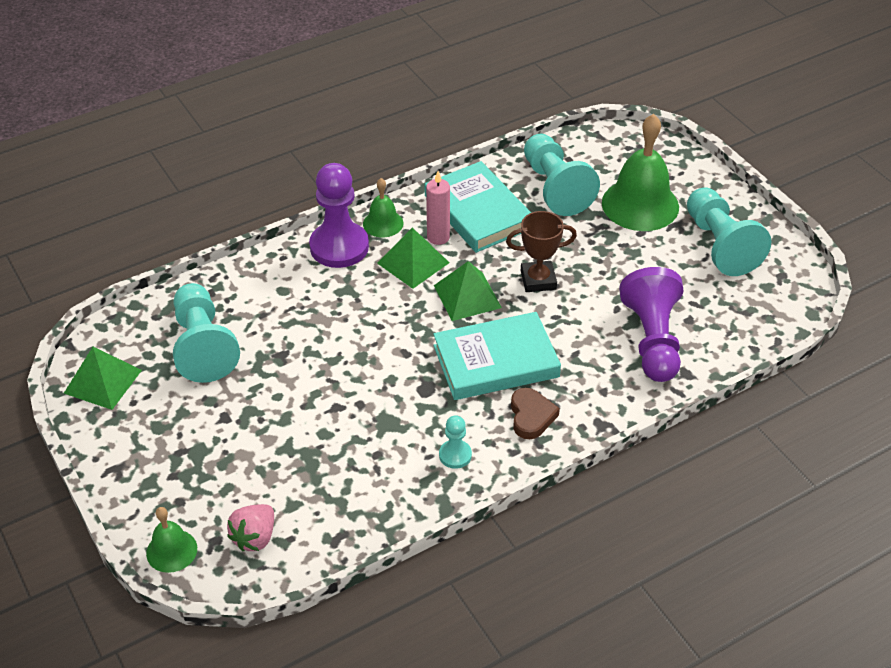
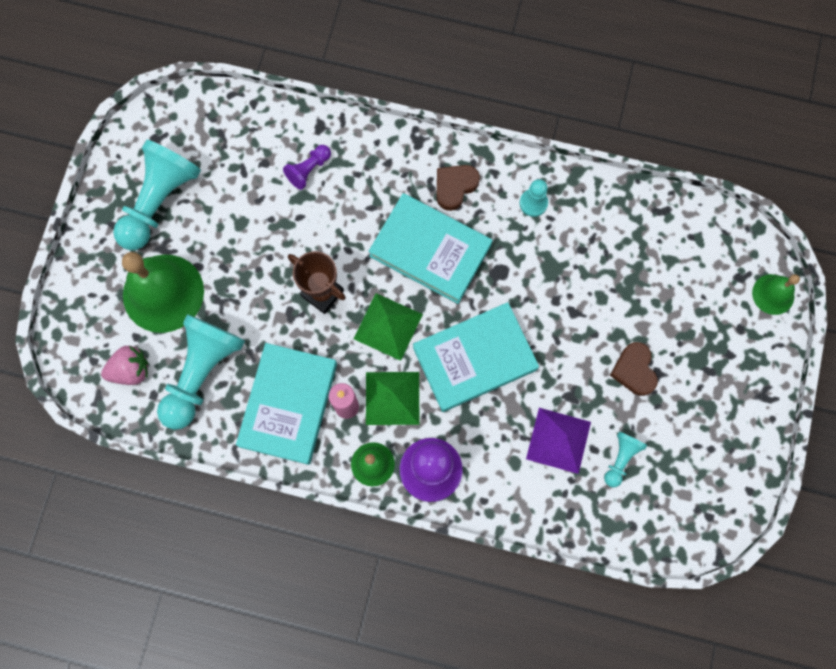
camera: 135 degrees left, 30 degrees up
(103, 381) = (719, 491): green pyramid -> none
(203, 346) = (620, 459): turquoise pawn -> turquoise pawn, size x0.48
(246, 406) = (634, 370): none -> brown heart
(255, 537) = (713, 257): pink strawberry -> pink strawberry (131, 370)
(263, 324) = (558, 440): none -> purple pyramid
(381, 324) = (474, 359): none -> turquoise book
(652, 340) = (308, 170): purple pawn -> purple pawn, size x0.48

